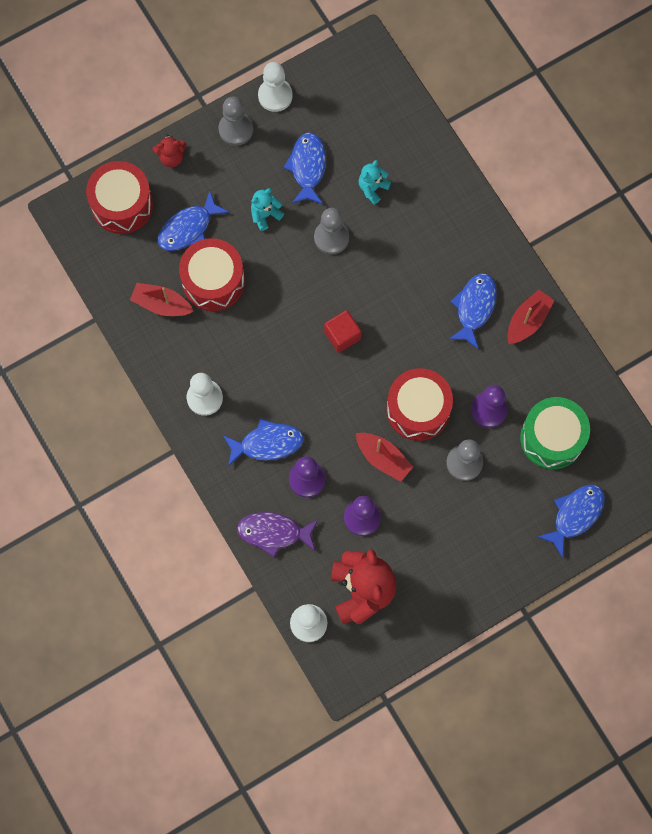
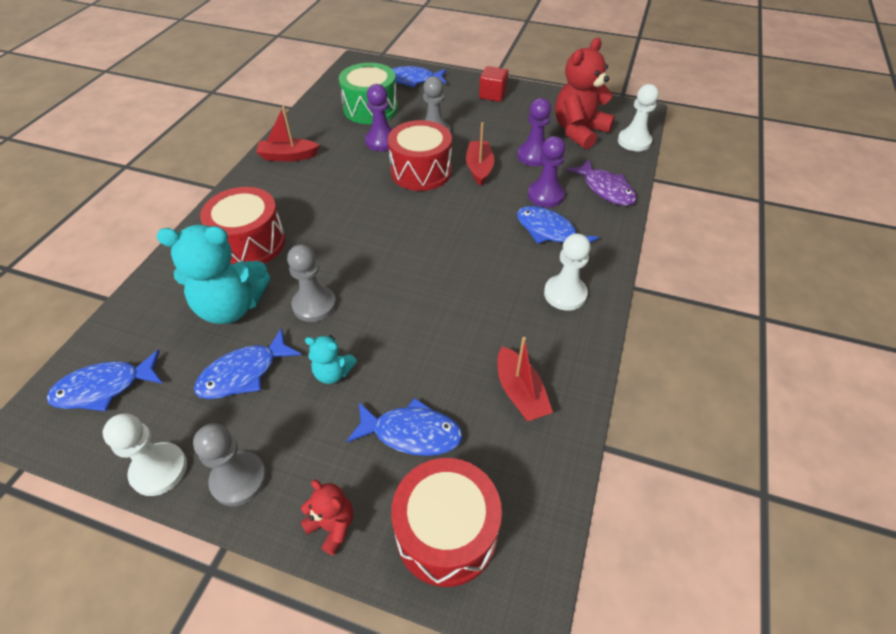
camera: 130 degrees left, 25 degrees down
(213, 281) = (449, 366): red drum -> red drum (250, 243)
(342, 335) = (406, 242): red cube -> red cube (492, 95)
(372, 188) = (231, 307): turquoise teddy bear -> turquoise teddy bear, size x2.02
(474, 307) = (303, 186): blue fish -> blue fish (104, 388)

